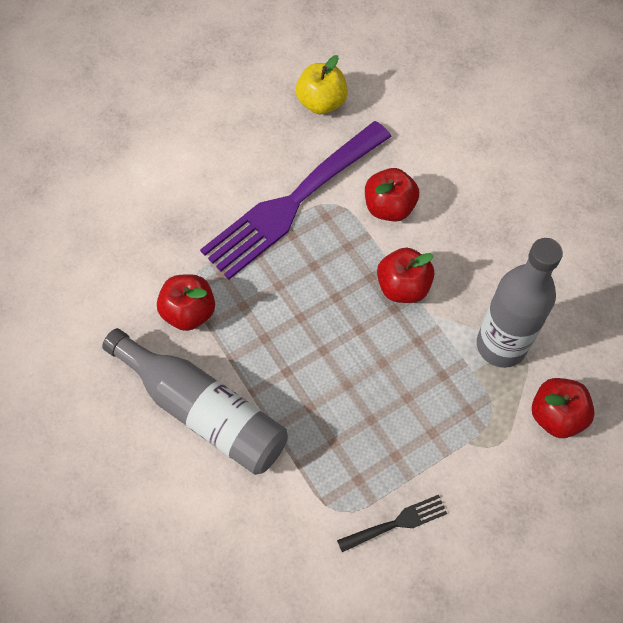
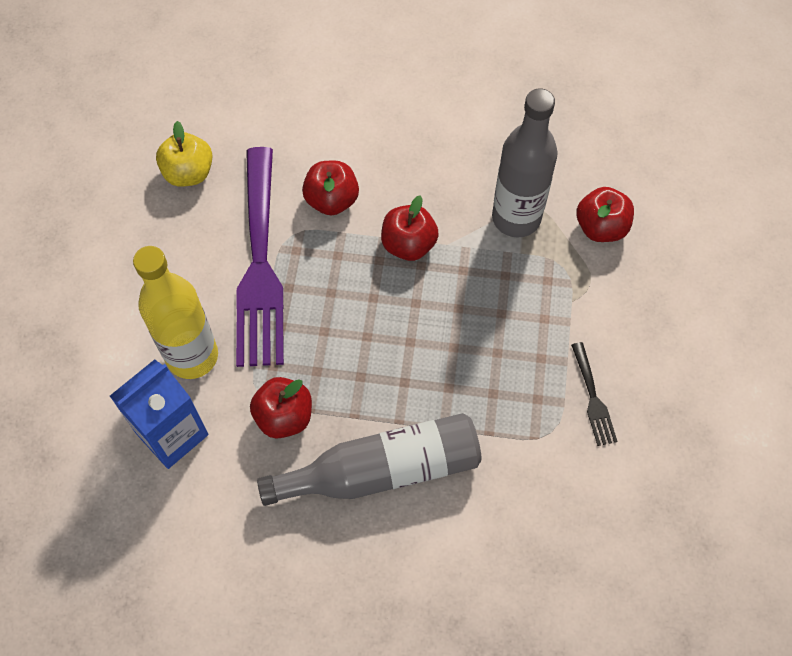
camera: 50 degrees left, 0 degrees up
(116, 252) = (172, 434): none -> blue carton
(184, 218) = (192, 356): none -> yellow bottle
(397, 523) = (593, 398): black fork -> black fork turned 150 degrees clockwise

